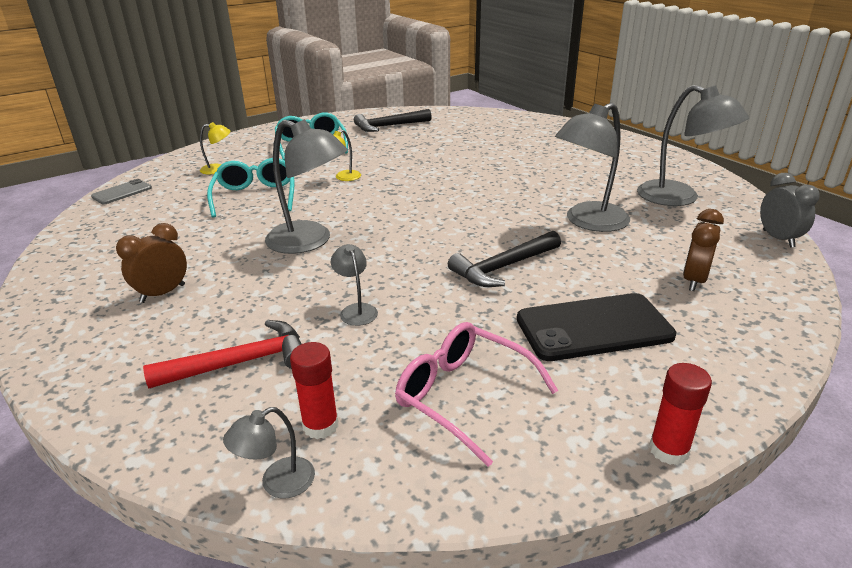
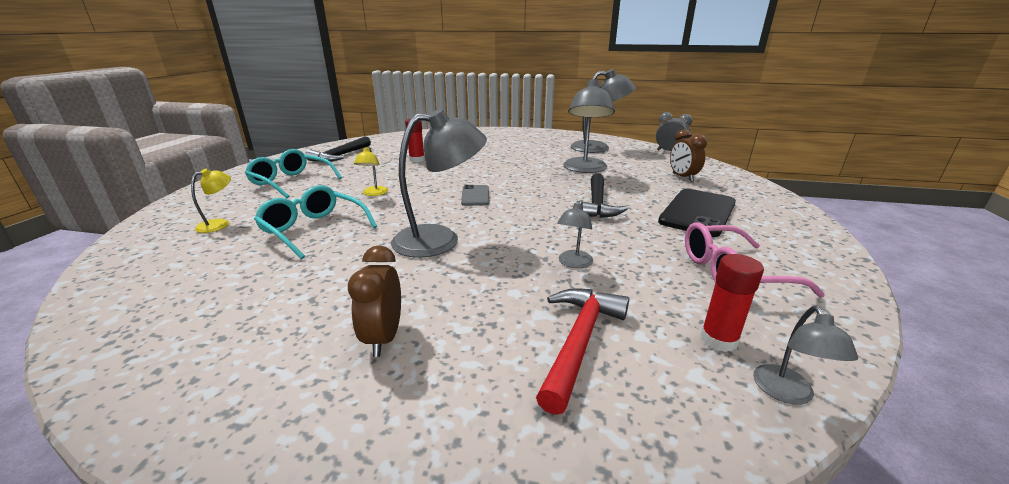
camera: 45 degrees left, 5 degrees down
(122, 192) = (111, 283): grey phone -> grey phone (475, 196)
(356, 310) = (573, 263): grey lamp -> grey lamp turned 90 degrees counterclockwise
(668, 450) = (836, 245): red glue stick -> red glue stick (417, 160)

